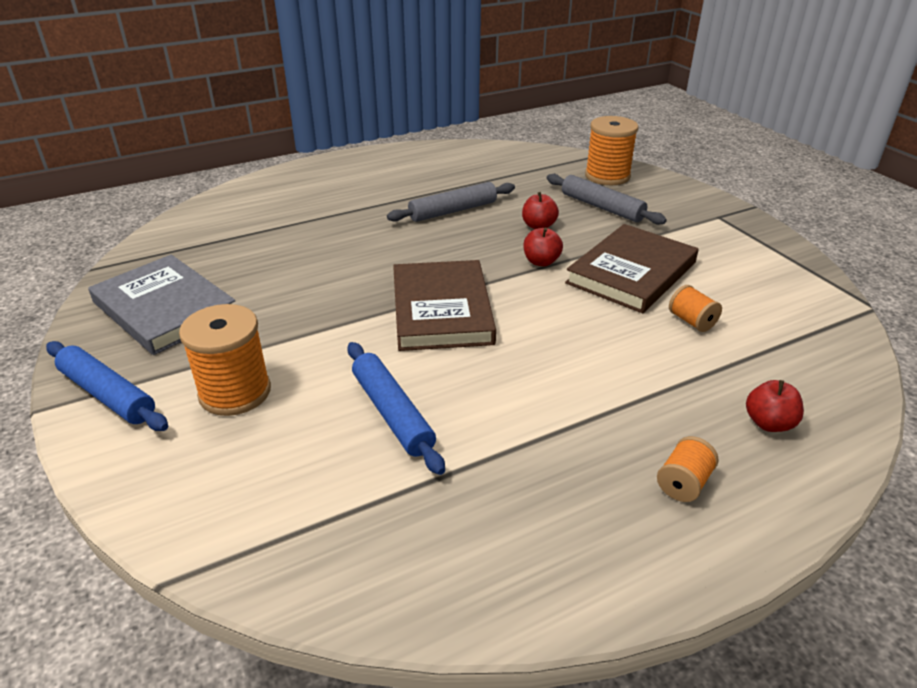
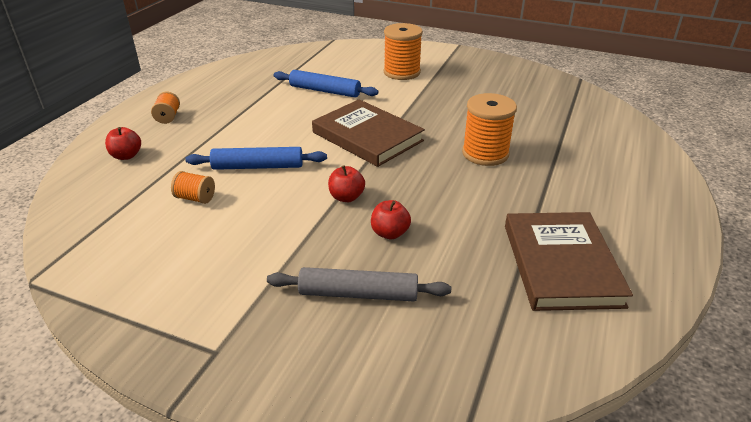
camera: 140 degrees right, 0 degrees up
(107, 394) = (447, 55): blue rolling pin -> blue rolling pin (258, 166)
(165, 308) = (502, 81): grey book -> none
(453, 211) = (480, 213): grey rolling pin -> none
(607, 176) = (406, 365): orange spool -> orange spool (485, 153)
(631, 273) = (266, 220): brown book -> brown book (561, 264)

